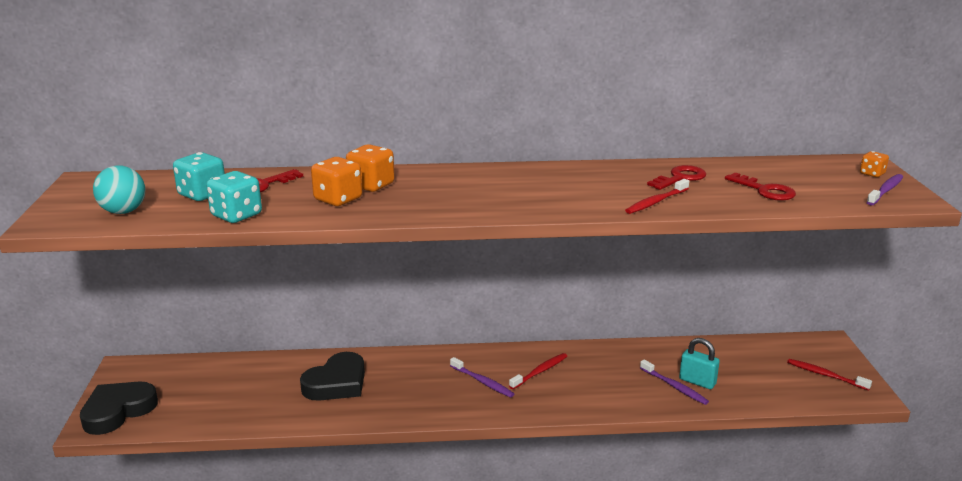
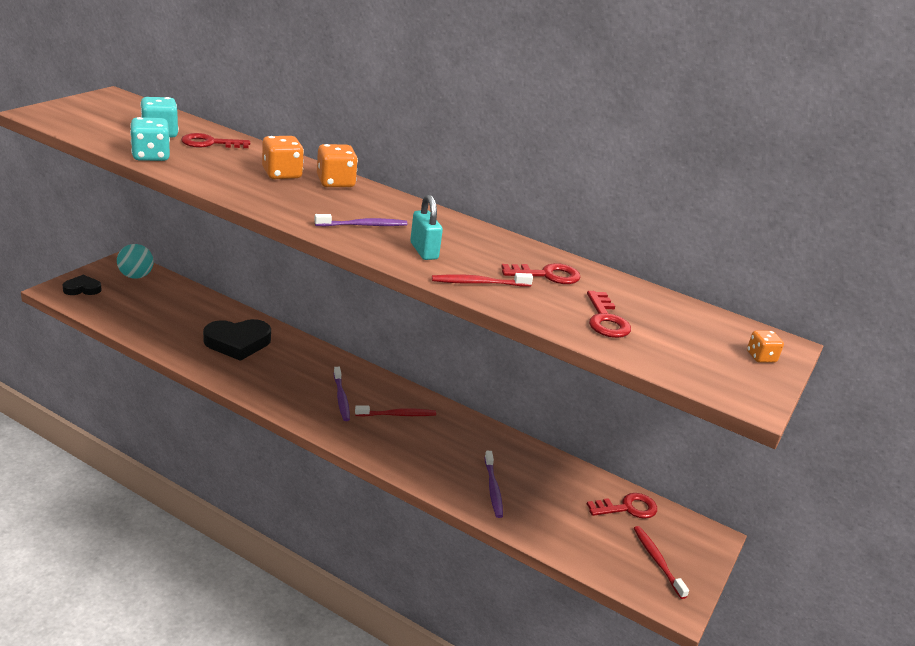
camera: 30 degrees right, 5 degrees up
(118, 411) = (82, 289): black heart -> black heart, size x0.57
(123, 212) = (92, 125): turquoise ball -> turquoise ball (136, 276)
(338, 199) = (238, 174): orange dice -> orange dice (335, 182)
(697, 381) = (520, 496): turquoise padlock -> turquoise padlock (424, 251)
(765, 351) = (627, 508): none -> red key
(885, 190) = (738, 377): purple toothbrush -> purple toothbrush (363, 225)

